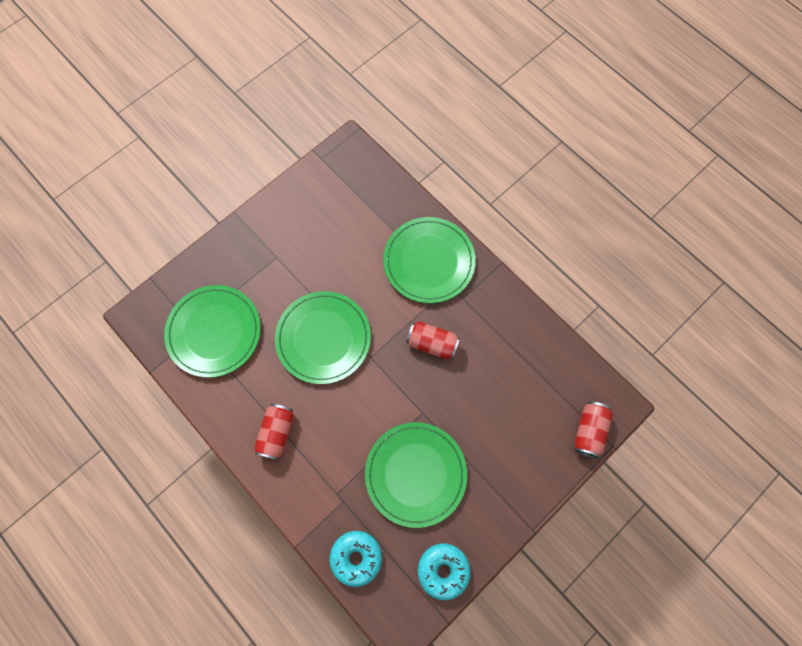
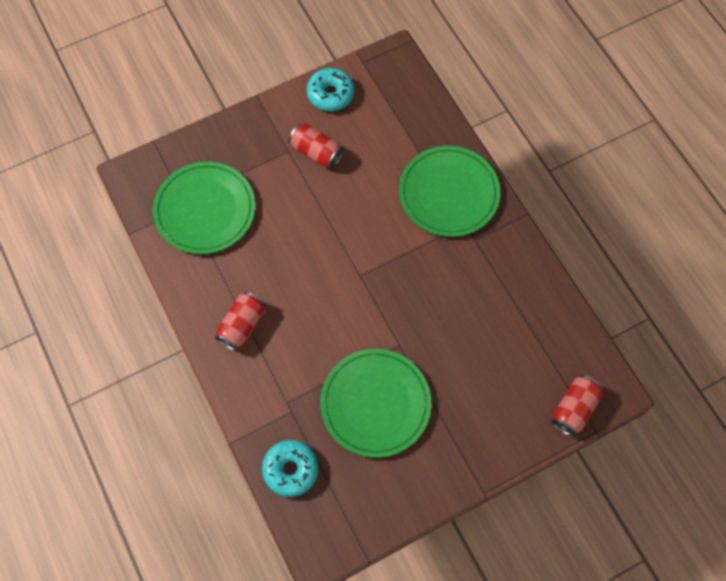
camera: 15 degrees right, 5 degrees down
(323, 338) = (316, 244): green plate -> none
(432, 343) = (429, 277): red can -> red can (316, 152)
(443, 570) = (378, 507): turquoise donut -> turquoise donut (330, 94)

